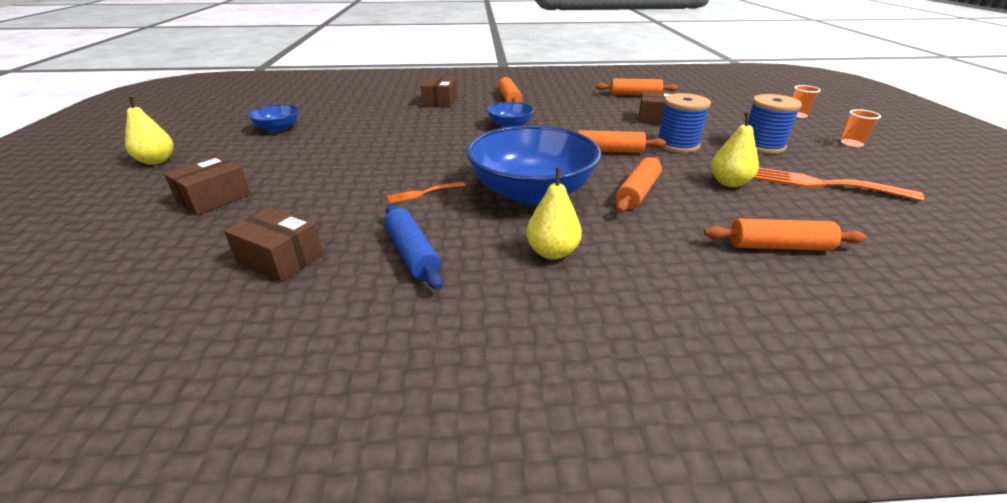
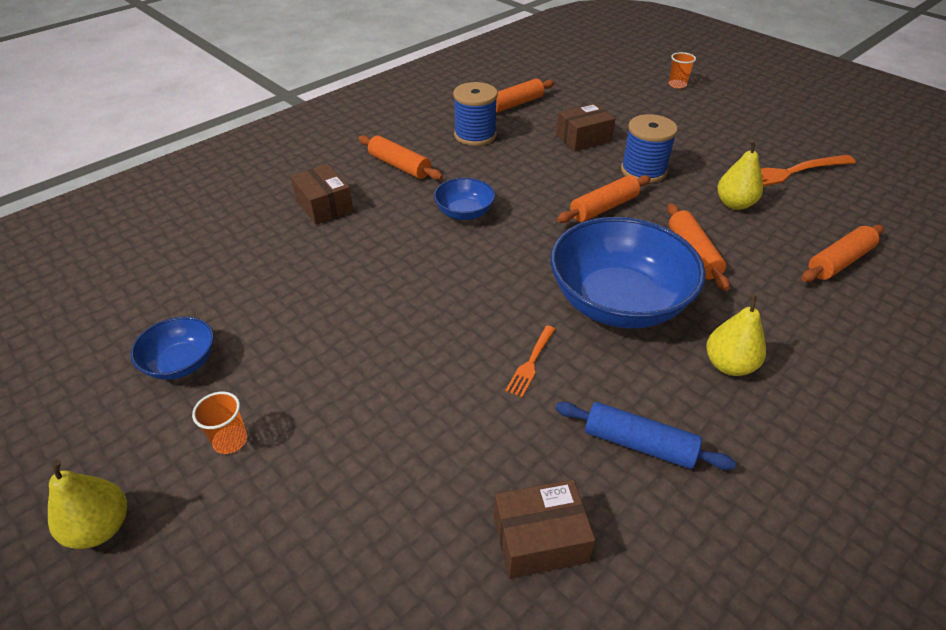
camera: 40 degrees left, 10 degrees up
(214, 198) = (317, 524): brown box -> none
(762, 146) = (701, 141): blue spool -> blue spool (475, 135)
(851, 144) = (750, 110): orange cup -> orange cup (230, 441)

